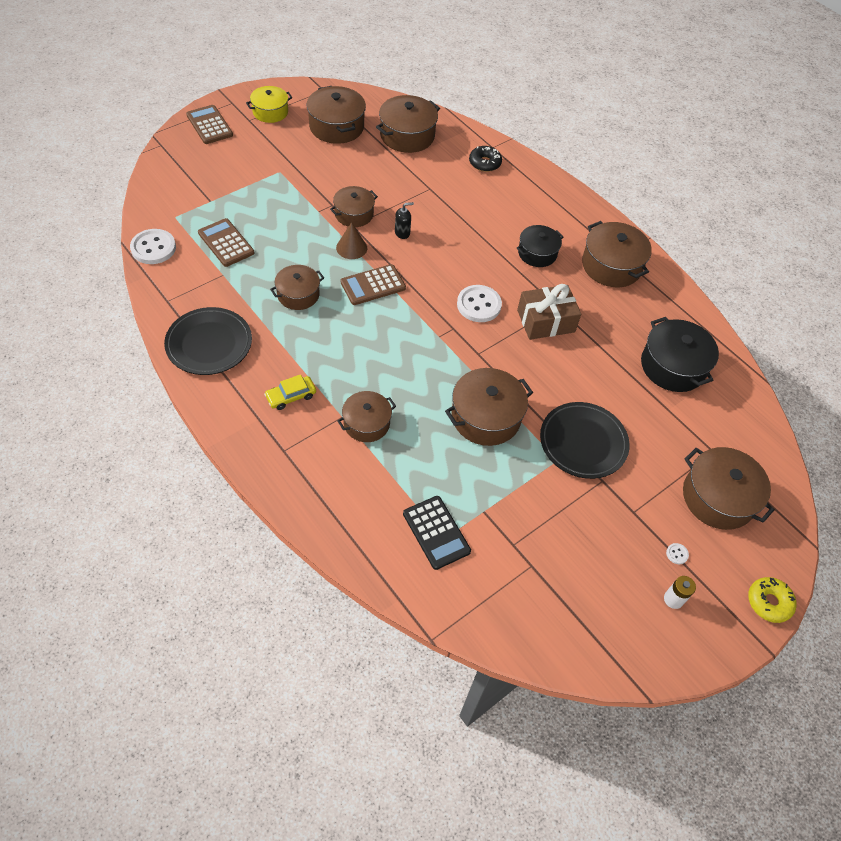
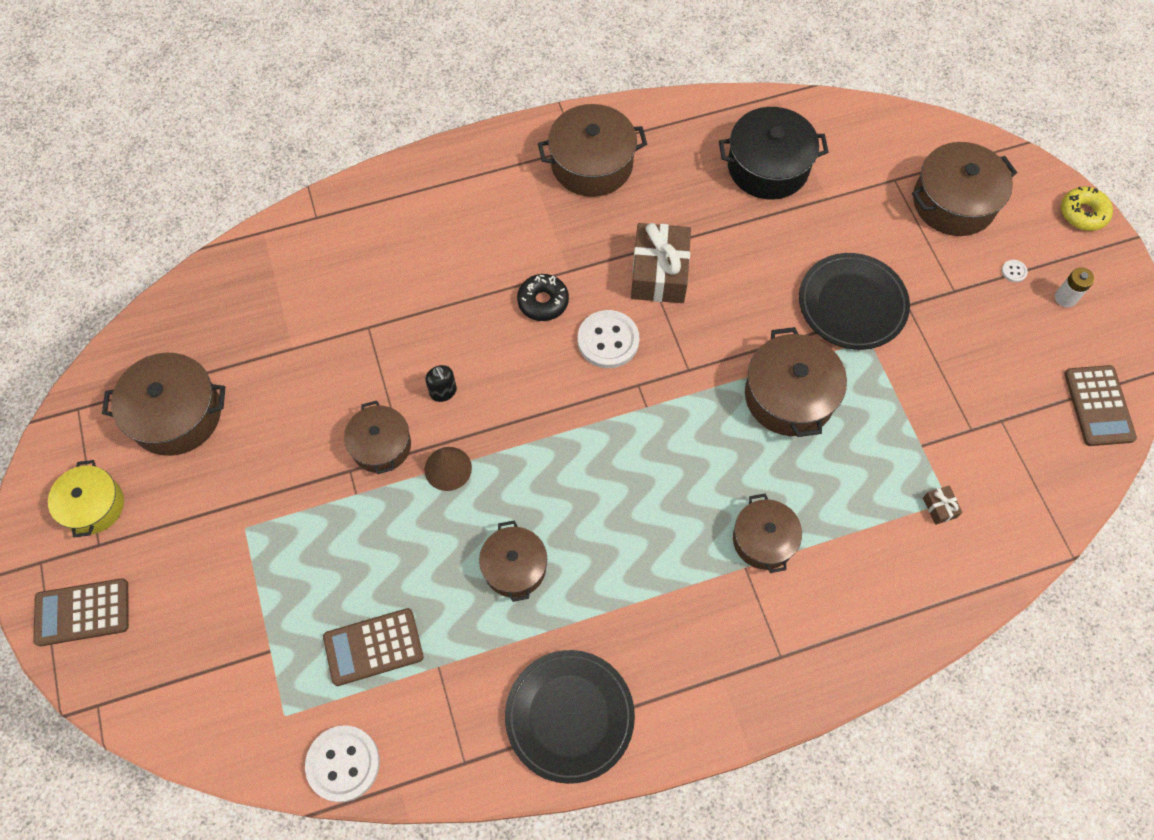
camera: 65 degrees left, 10 degrees up
(291, 396) = (694, 624): yellow car -> none
(373, 285) = (530, 461): brown calculator -> brown calculator (1098, 406)
(402, 233) = (443, 392): black soap dispenser -> black soap dispenser turned 150 degrees clockwise
(407, 135) = (242, 321): brown pot -> none
(436, 532) = (939, 507): black calculator -> brown gift
(484, 163) = (345, 239): black donut -> black donut (543, 301)
(537, 253) = (541, 239): black pot -> none

